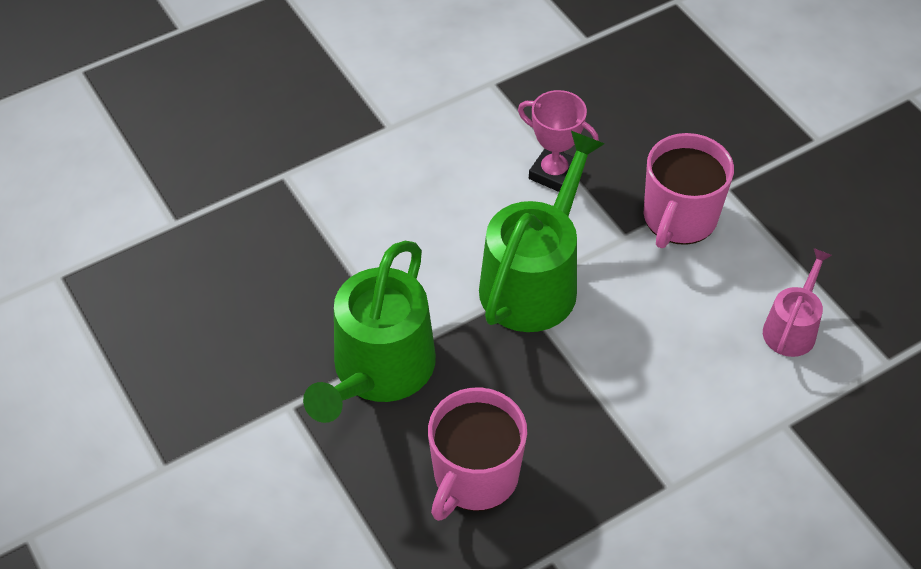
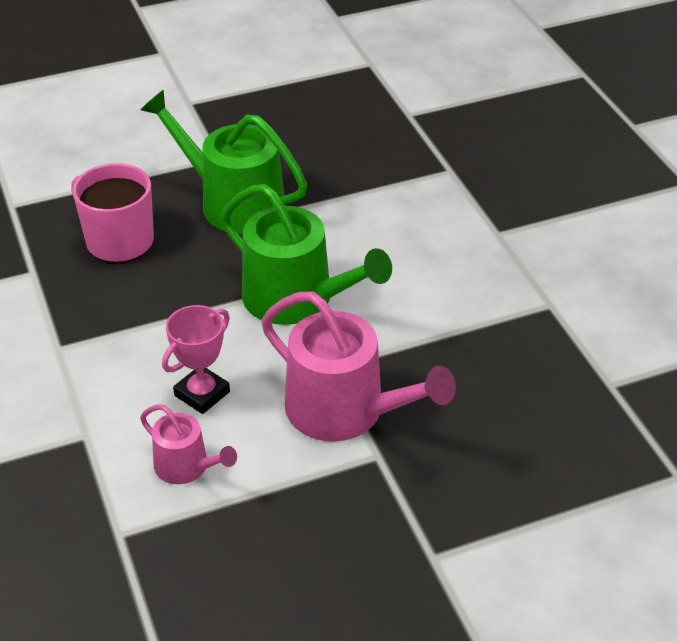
camera: 100 degrees right, 10 degrees down
(553, 173) = (421, 330): pink trophy -> pink trophy (202, 393)
(679, 218) = (345, 411): pink mug -> pink watering can

